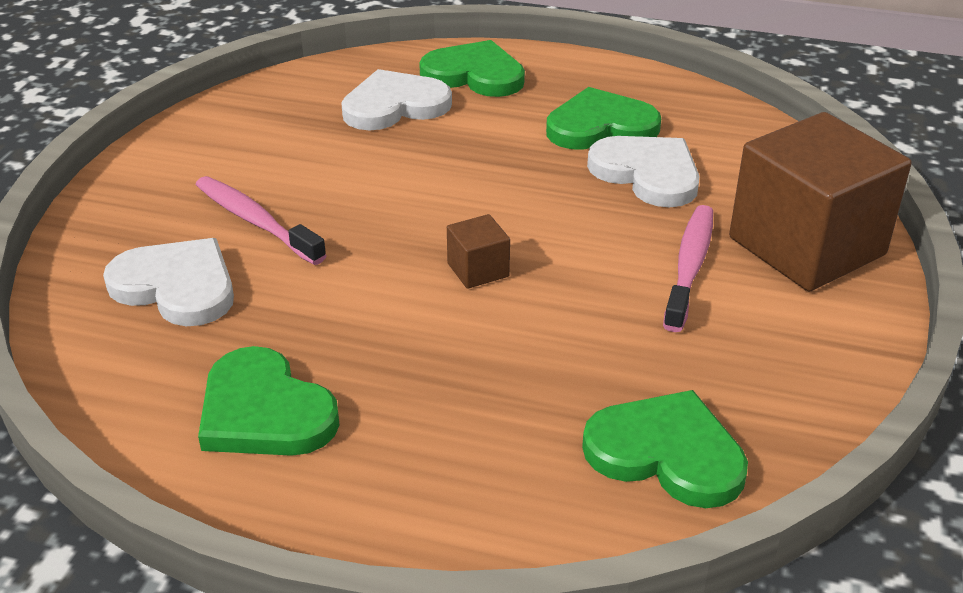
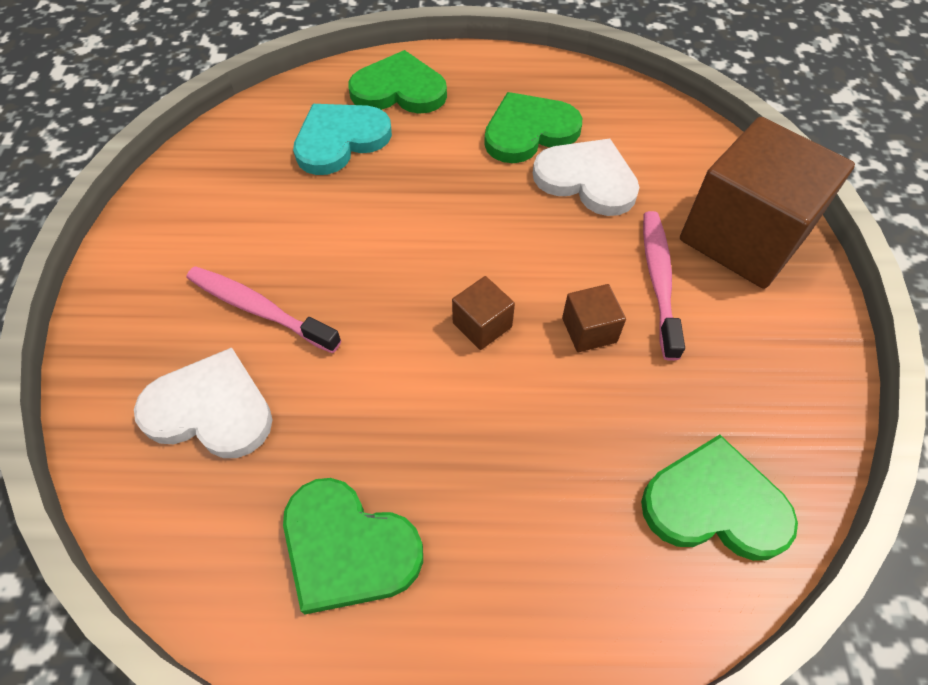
camera: 15 degrees left, 20 degrees up
(394, 106) = (340, 140): white heart -> turquoise heart
(592, 293) = (589, 330): none -> brown cube

